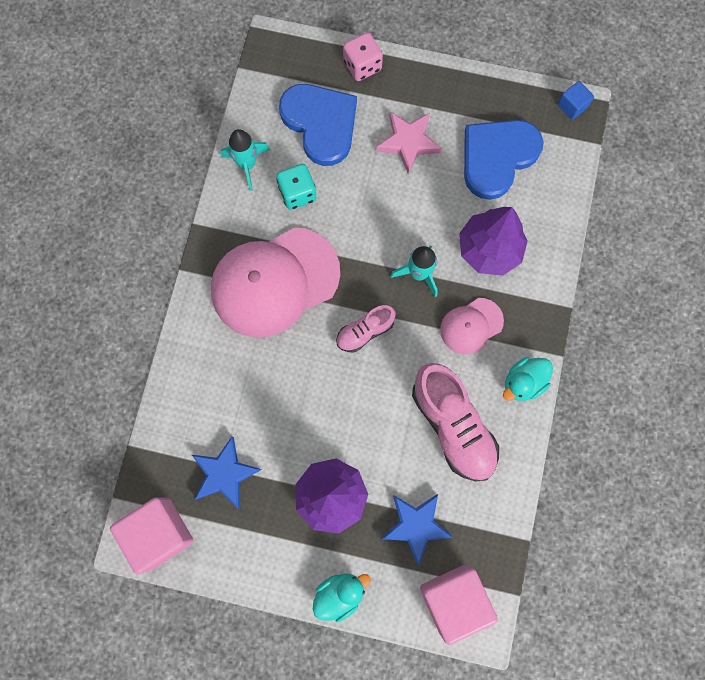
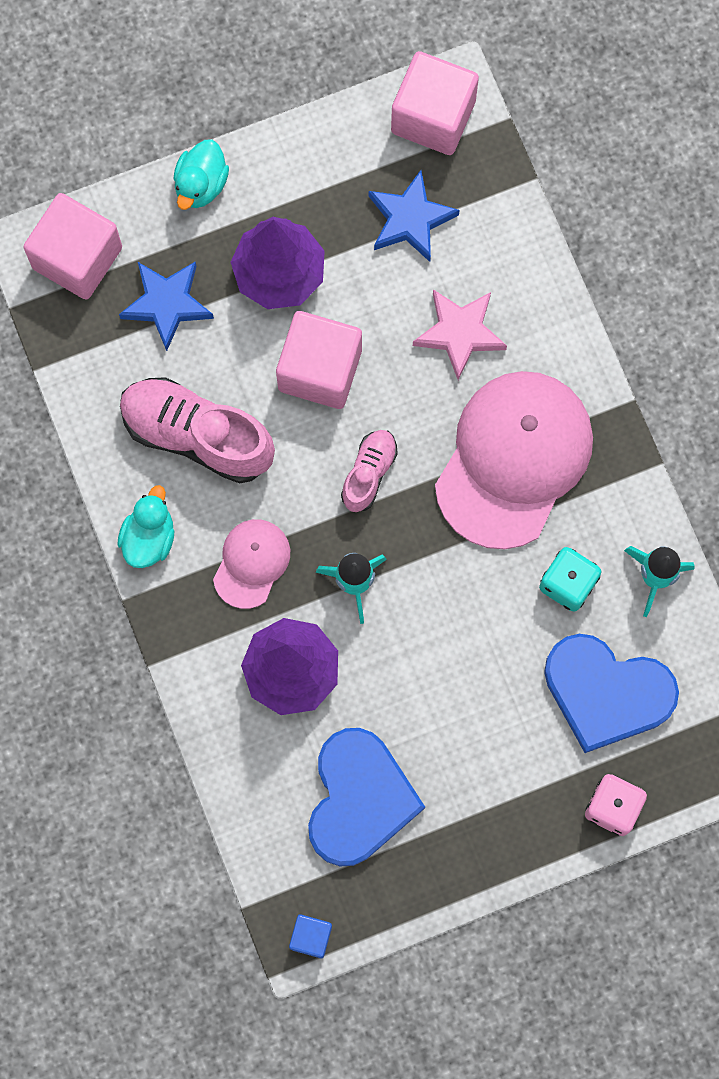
camera: 145 degrees right, 0 degrees up
(349, 415) = (320, 370): none -> pink cube
(408, 142) = (482, 742): pink star -> pink star (460, 333)

